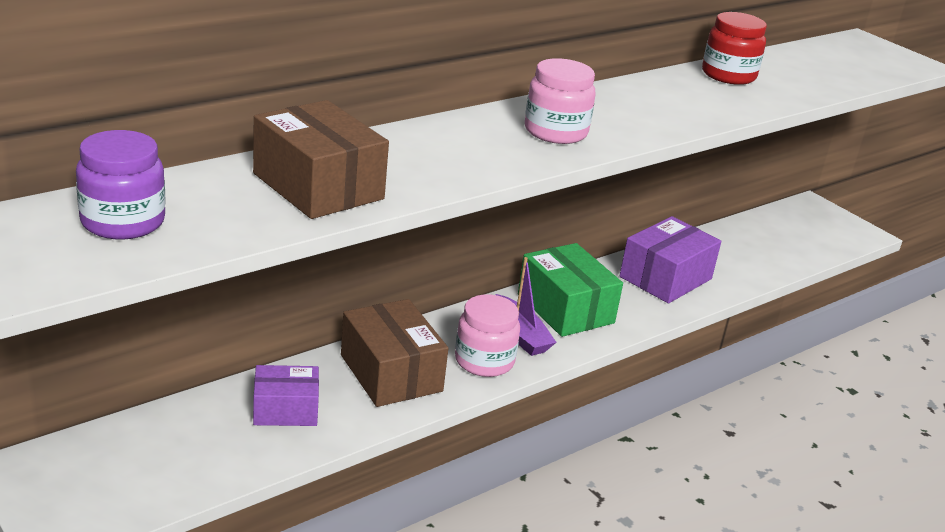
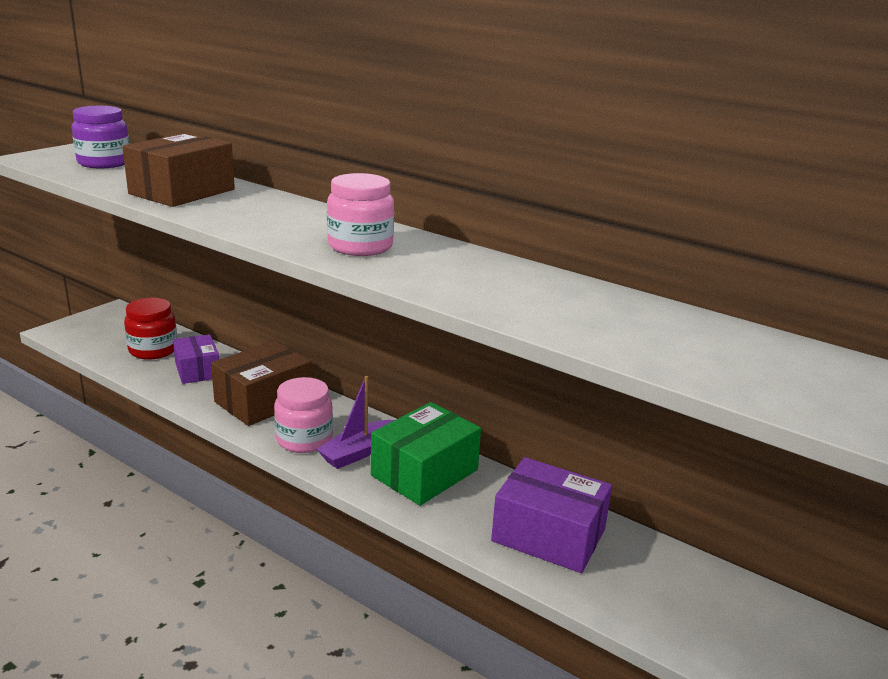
camera: 75 degrees right, 5 degrees down
(728, 75) = (656, 318): red jar -> red jar (153, 350)

